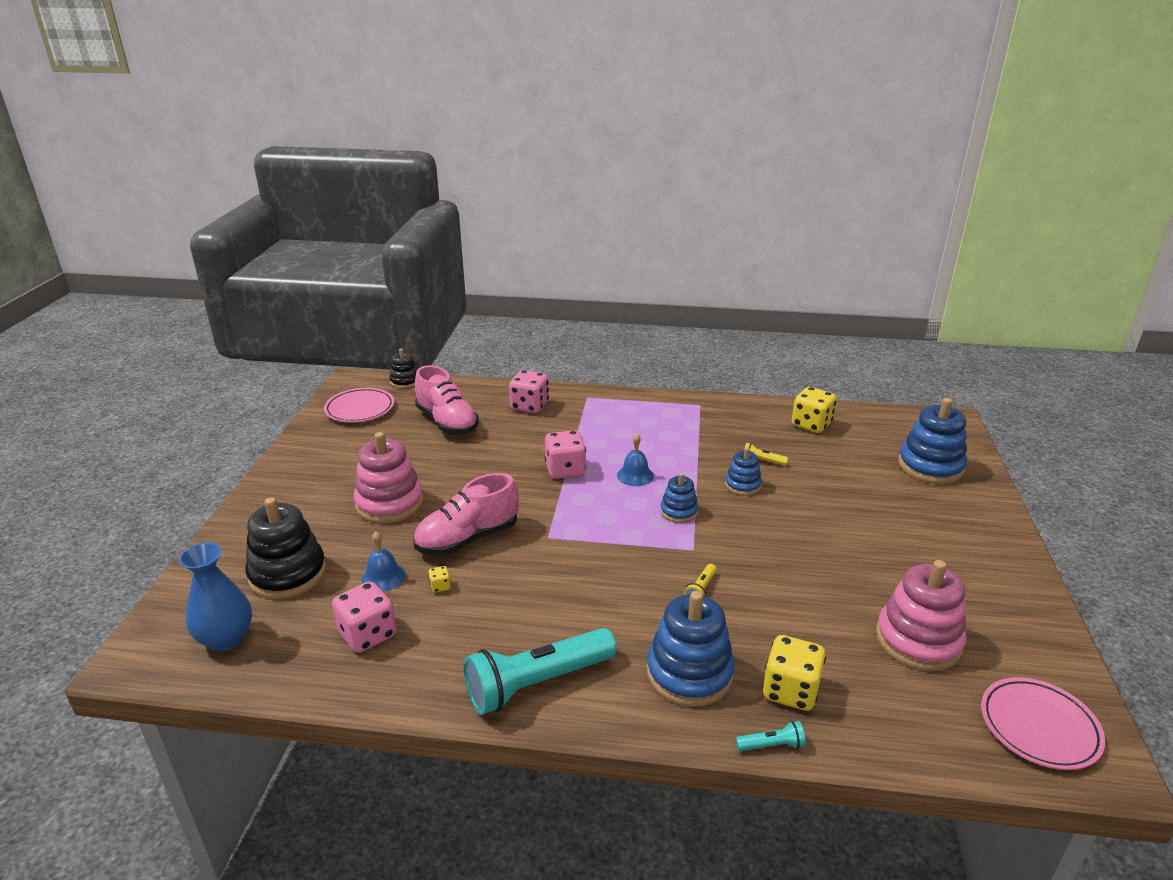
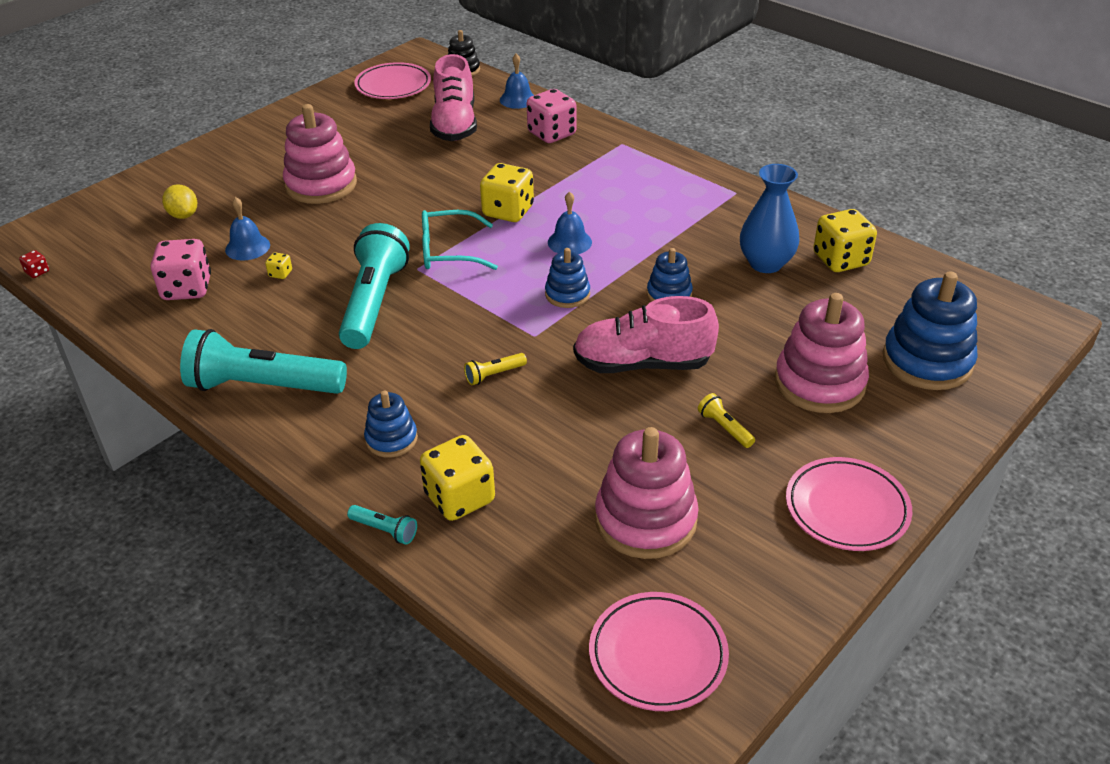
camera: 35 degrees right, 10 degrees up
(187, 685) = (37, 272): none -> red dice
(226, 638) = (93, 248): blue vase -> blue vase (765, 263)
(288, 574) = (183, 215): black stacking toy -> yellow lemon
(467, 539) = (348, 242): pink shoe -> pink shoe (642, 364)
(474, 390) = (518, 99): none -> blue bell
(546, 576) = (374, 302): none -> turquoise flashlight
(557, 514) = (449, 251): none -> turquoise glasses
(565, 470) = (508, 211): pink dice -> yellow dice
(689, 673) = (391, 439): blue stacking toy -> blue stacking toy, size x0.55
(762, 461) = (725, 278): yellow flashlight -> yellow flashlight (724, 428)
(895, 504) = (819, 383): none -> pink stacking toy
(1006, 573) = (846, 508): none -> pink plate

